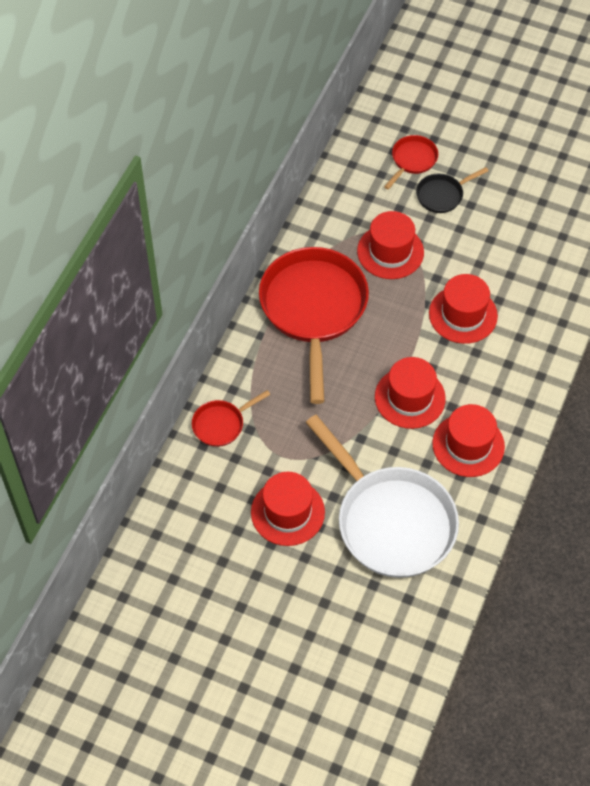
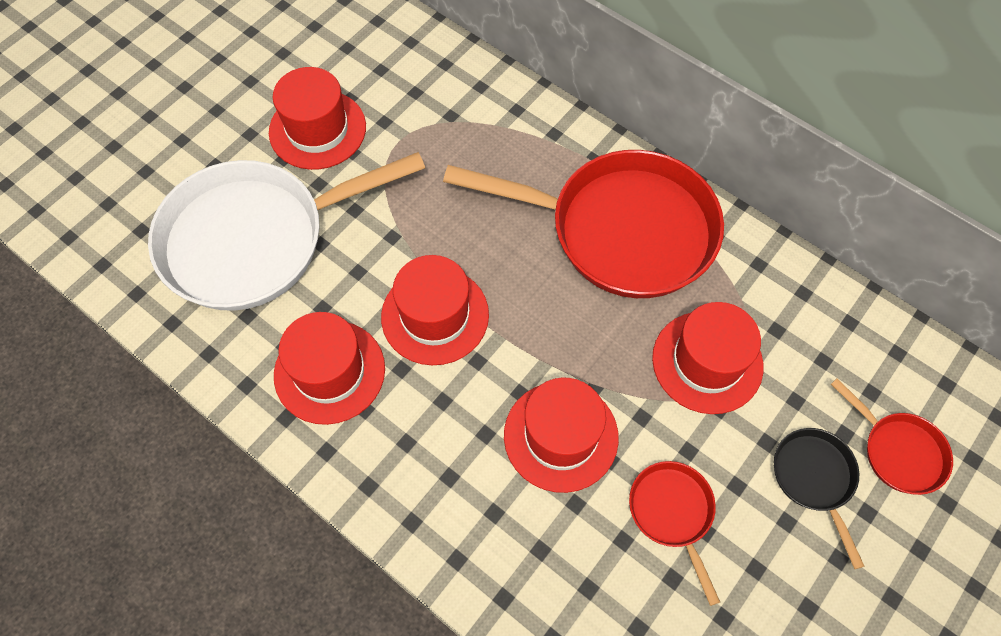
camera: 105 degrees right, 5 degrees up
(221, 424) = (468, 87): red pan -> red pan (672, 513)

